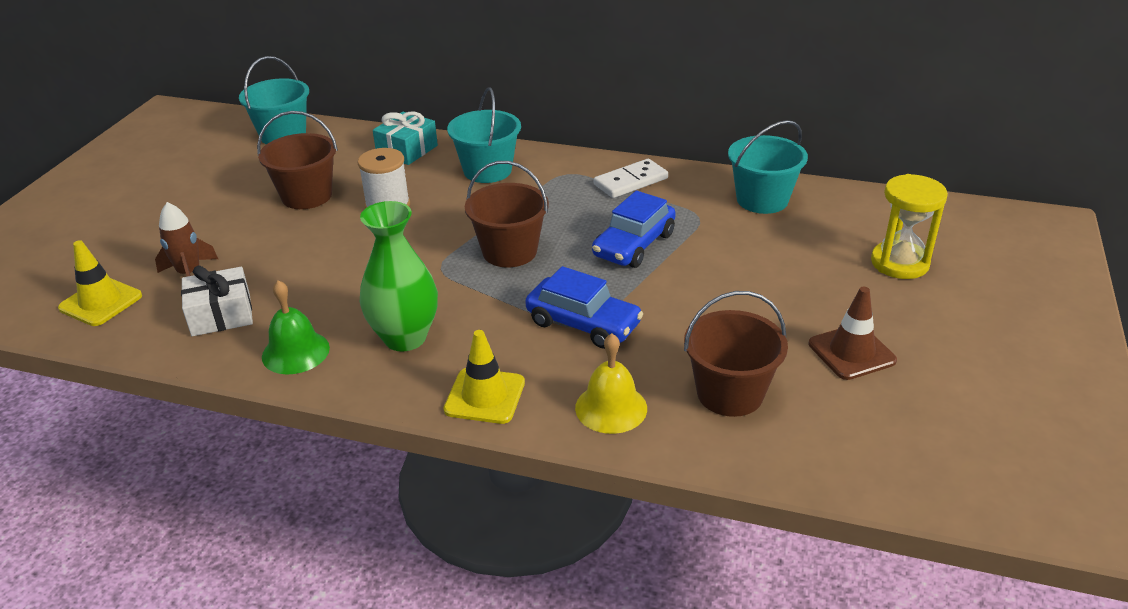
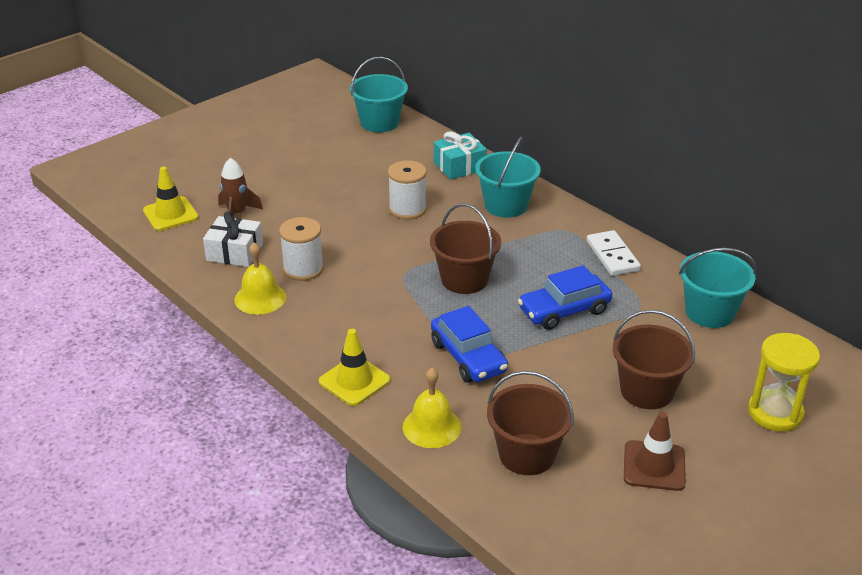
camera: 30 degrees right, 0 degrees up
(295, 352) = (260, 298): green bell -> yellow bell
(307, 196) = (357, 180): brown bucket -> brown bucket (647, 391)
(321, 303) = (303, 269): none -> white spool
(405, 338) = (337, 317): green vase -> none
(631, 182) = (612, 256): white domino -> white domino turned 75 degrees clockwise

